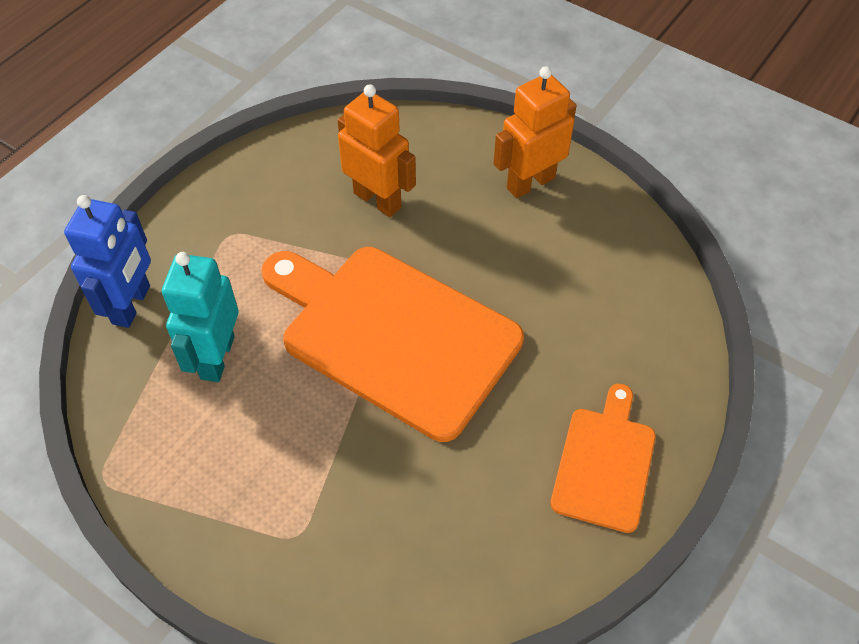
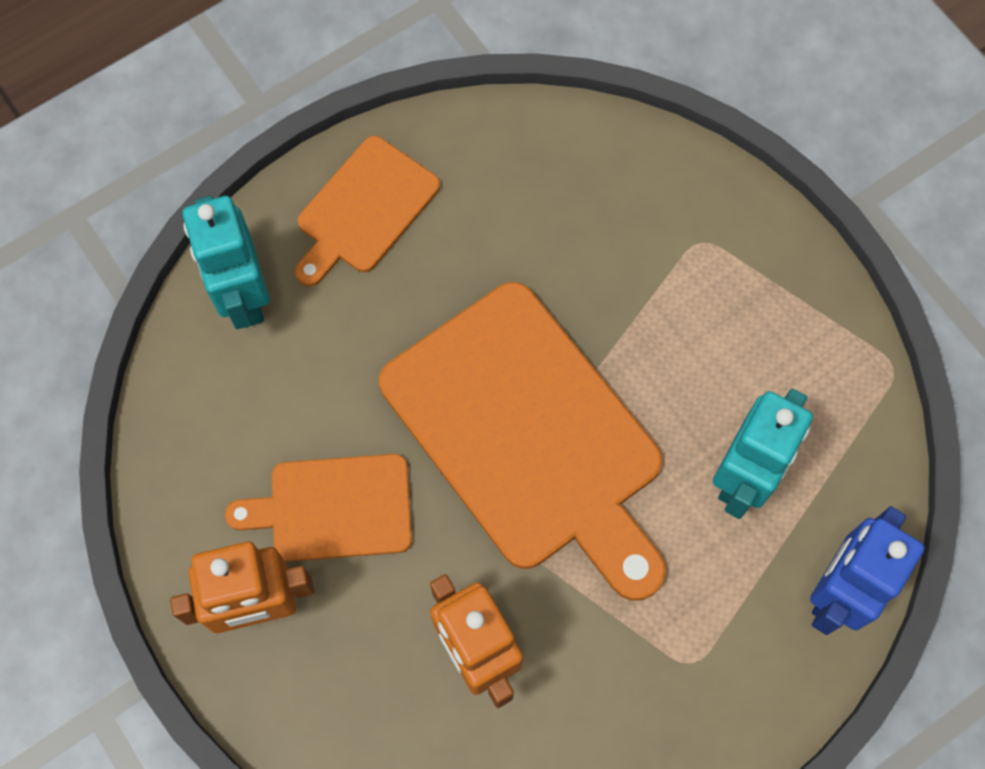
camera: 160 degrees left, 15 degrees up
(512, 248) = (333, 508): none -> orange cutting board
(660, 362) = (243, 296): none -> turquoise robot

